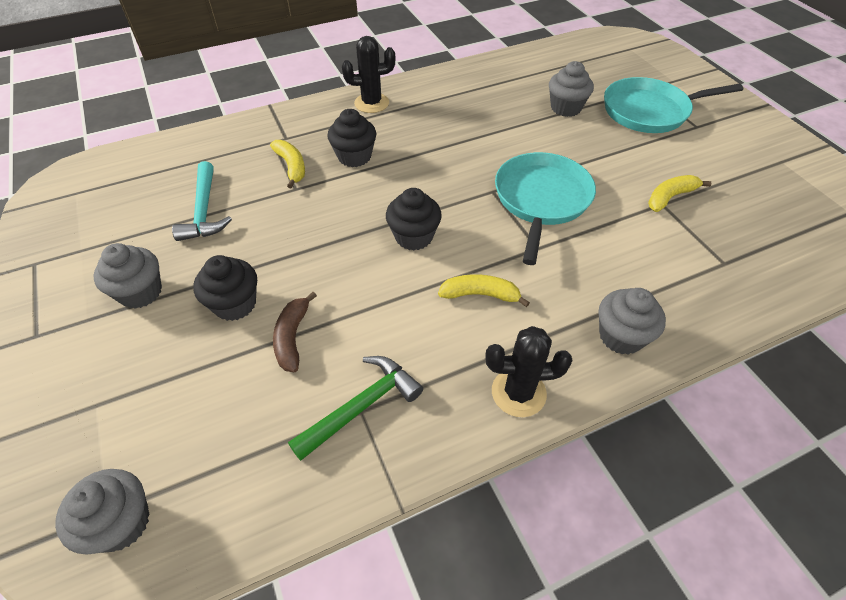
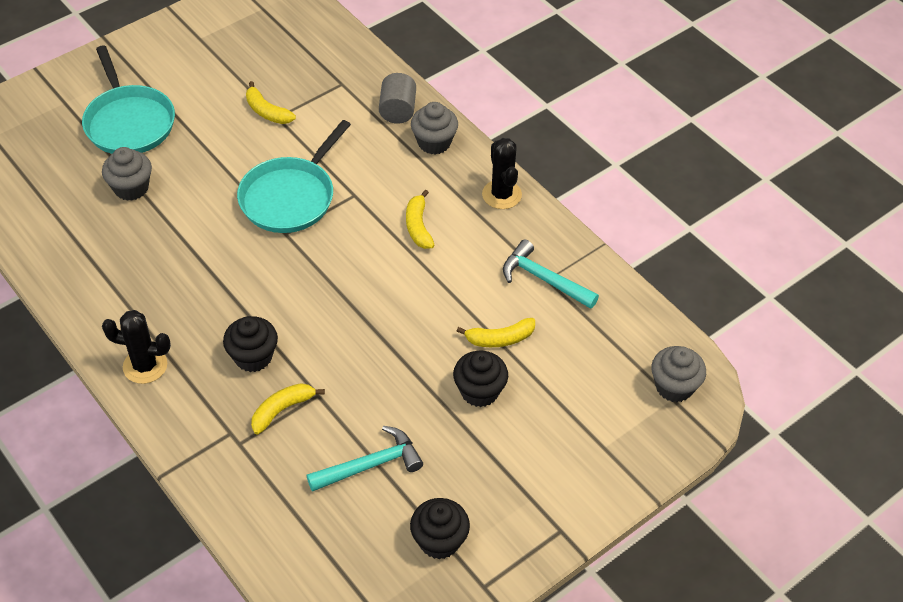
camera: 105 degrees left, 0 degrees up
(141, 292) = (489, 471): grey cupcake -> none
(292, 337) = (500, 339): brown banana -> yellow banana
(362, 406) = (543, 279): green hammer -> turquoise hammer
(371, 103) = (145, 366): black cactus -> black cactus turned 60 degrees counterclockwise
(414, 237) = (363, 282): black cupcake -> black cupcake (439, 541)
(541, 199) = (290, 197): turquoise pan -> turquoise pan turned 60 degrees counterclockwise
(680, 309) = (397, 110): none -> grey cylinder

